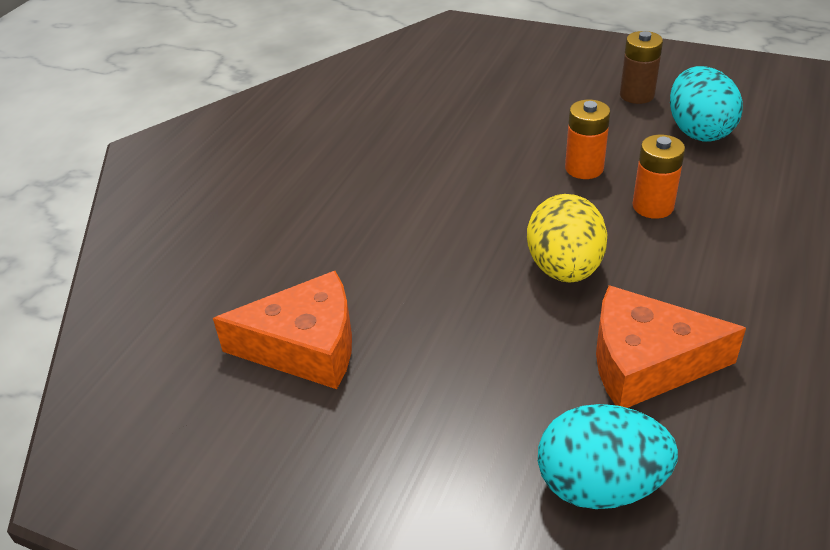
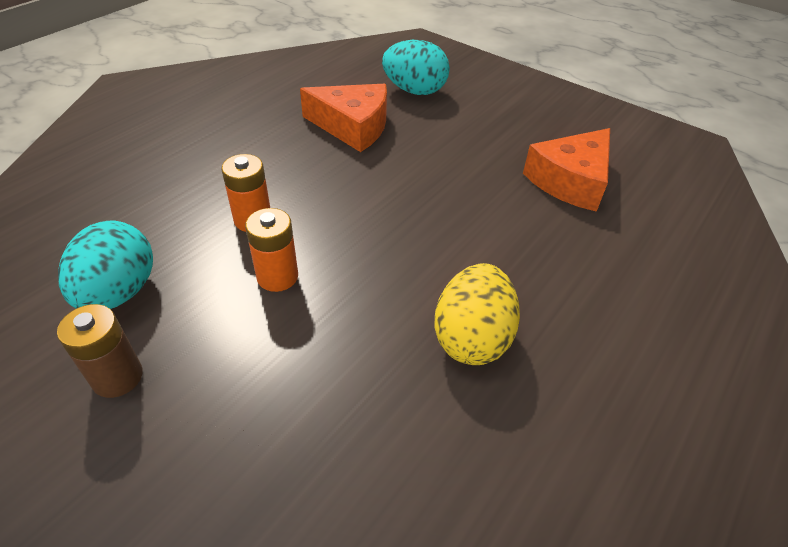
camera: 170 degrees left, 5 degrees up
(305, 346) = (570, 181): orange cheese -> orange cheese turned 60 degrees counterclockwise
(564, 268) = (364, 188): yellow egg -> yellow egg (472, 338)

